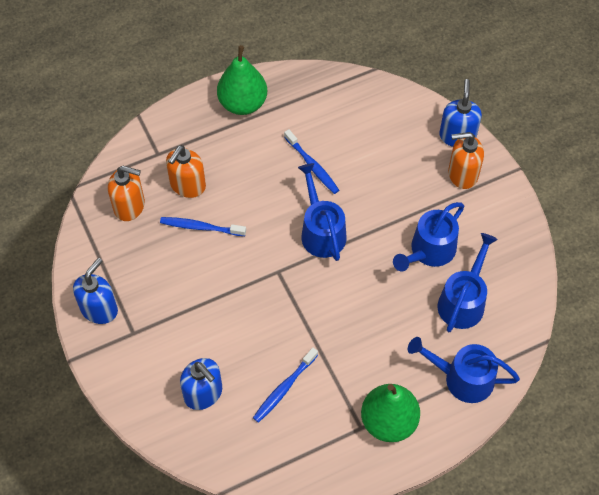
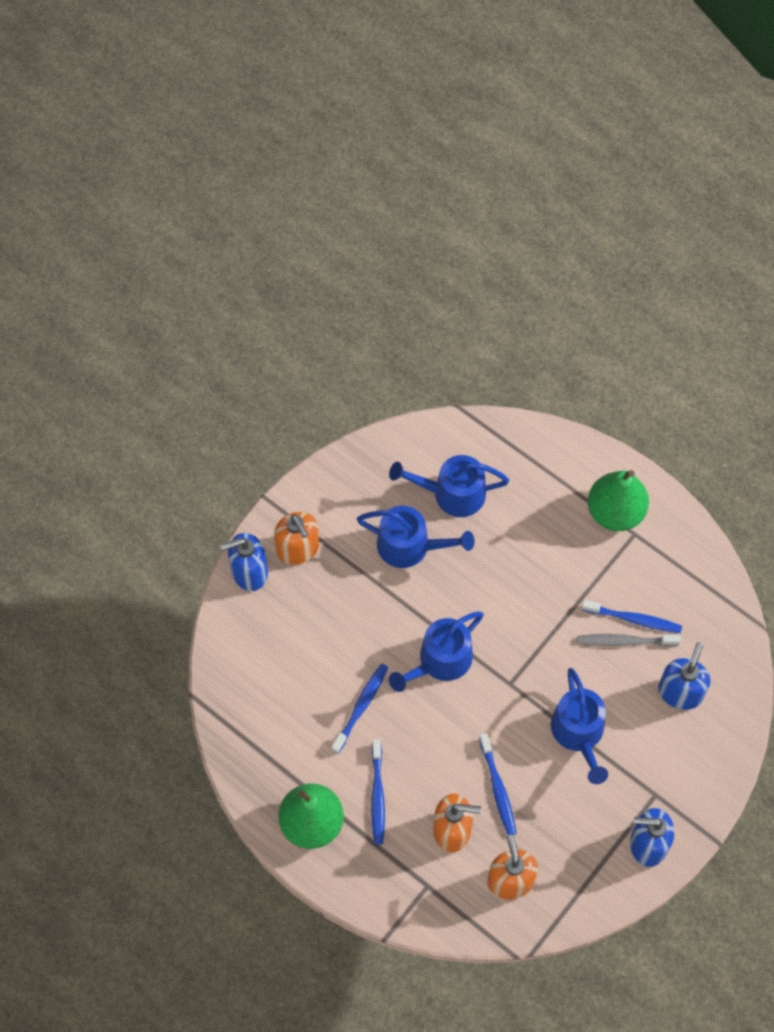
camera: 115 degrees left, 5 degrees up
(239, 149) = (377, 796): none -> blue toothbrush
(268, 372) = (625, 641): none -> grey toothbrush
(462, 378) = (536, 465): blue watering can -> blue watering can (579, 733)

